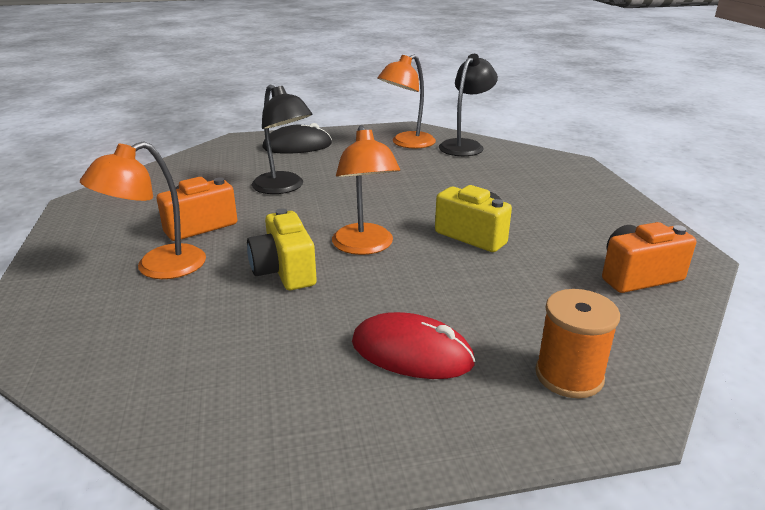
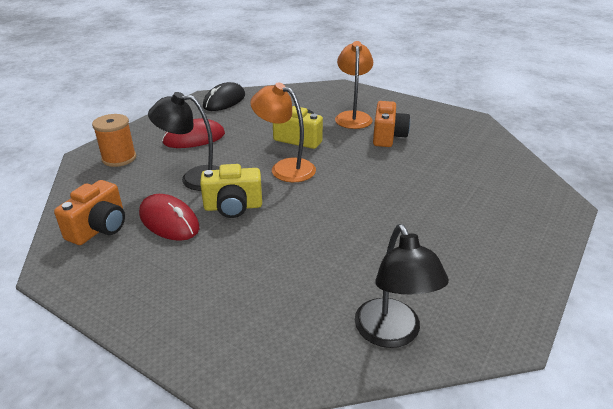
camera: 135 degrees right, 5 degrees up
(284, 188) = (411, 179): black lamp -> black lamp (195, 178)
(297, 146) = (509, 224): black mouse -> black mouse (224, 101)
(407, 143) = (447, 294): orange lamp -> none
(552, 251) = (169, 221): none -> red mouse

